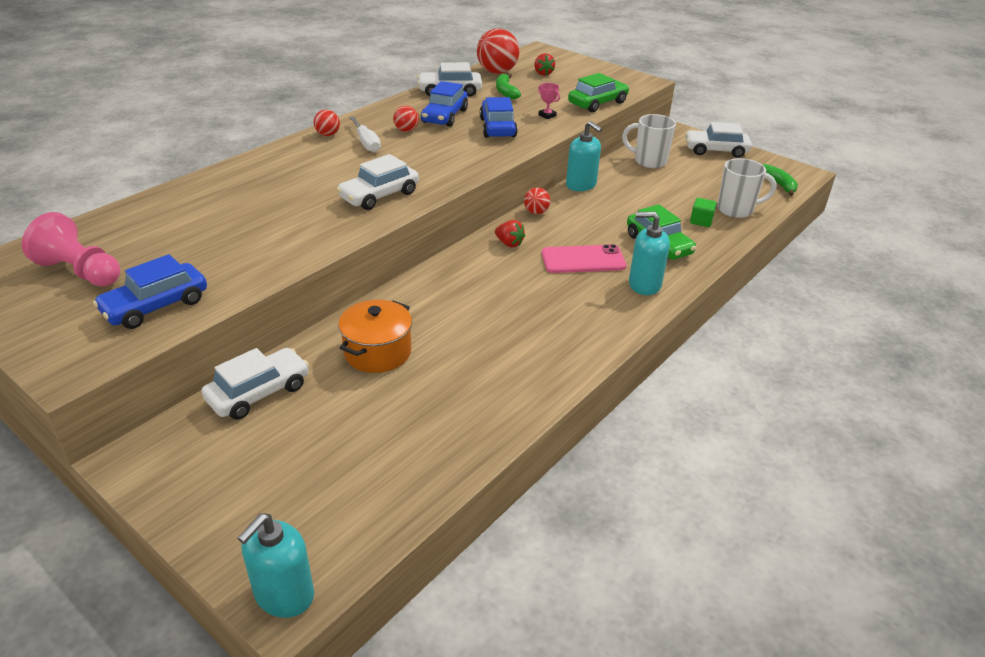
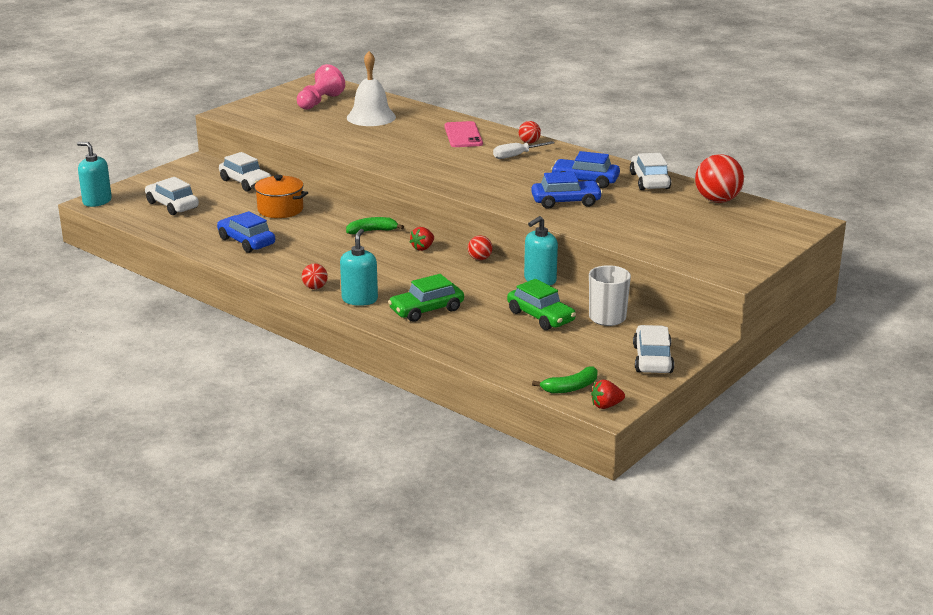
camera: 90 degrees right, 10 degrees down
(156, 306) = (281, 122): blue car -> blue car (246, 241)
(183, 228) = (371, 117): none -> white bell
(379, 195) = (422, 165): white car -> white car (172, 205)
(406, 130) = (547, 168): red ball -> red ball (315, 287)
(505, 92) = (661, 204): green banana -> green banana (372, 231)
(543, 73) = (727, 222): red strawberry -> red strawberry (606, 406)
(547, 115) = (604, 222): pink trophy -> none
(583, 260) = (398, 276): pink phone -> pink phone (463, 135)
(597, 103) = (649, 247): green car -> green car (540, 316)
(701, 221) = (474, 334): green cube -> none
(736, 210) = (502, 355): white mug -> none

